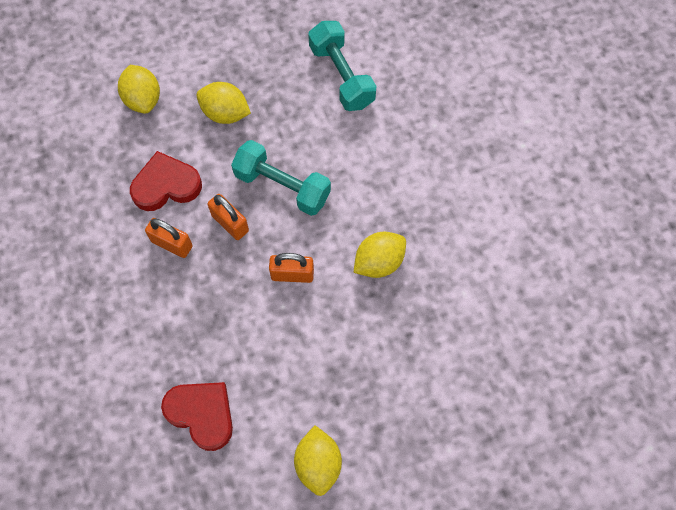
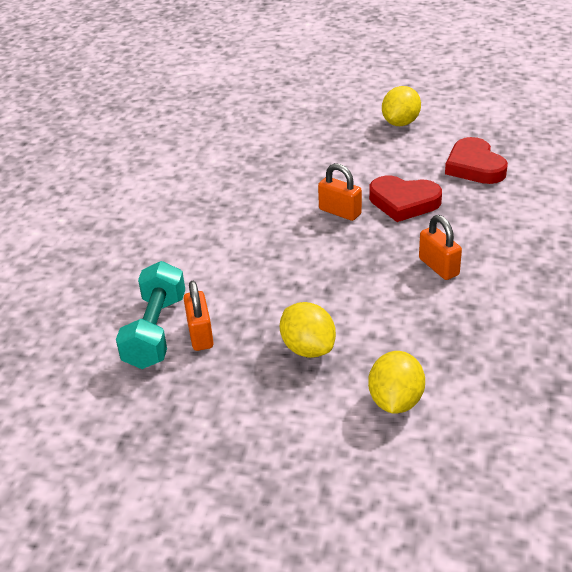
camera: 145 degrees left, 30 degrees down
(166, 185) = (417, 311): red heart -> red heart (404, 202)
(230, 223) = (370, 261): orange padlock -> orange padlock (200, 334)
(282, 186) = (298, 269): turquoise dumbbell -> none
(379, 262) = (260, 195): yellow lemon -> none

